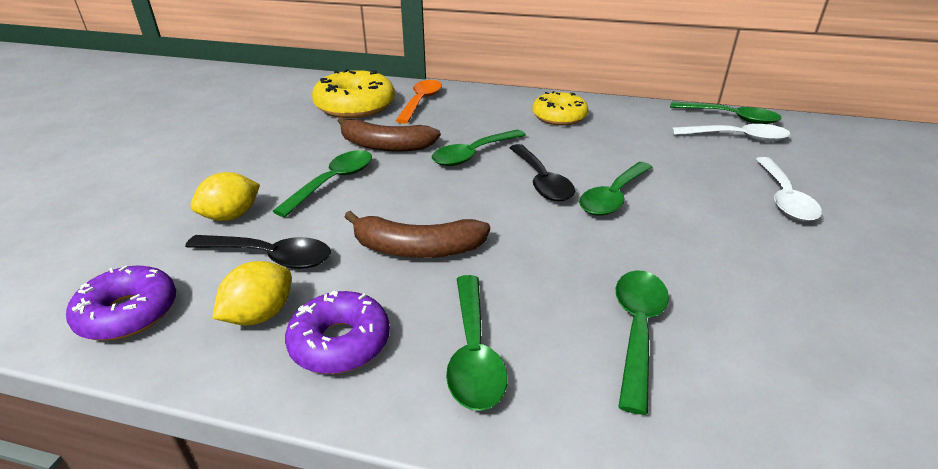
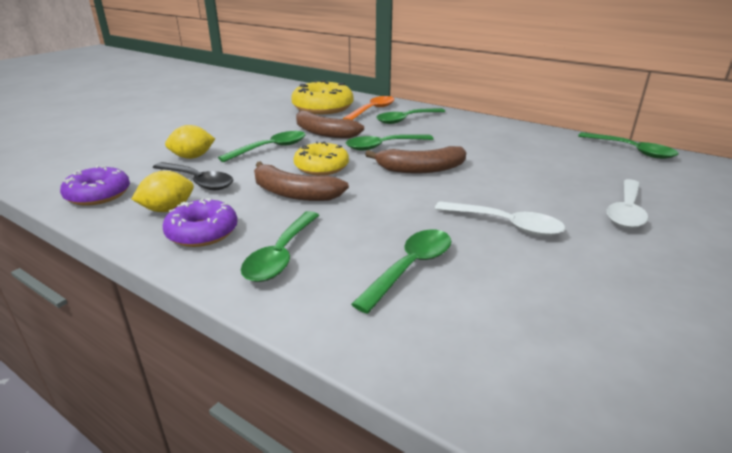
camera: 20 degrees right, 5 degrees down
(541, 181) = (420, 169): black spoon -> brown banana
(559, 117) = (473, 132): yellow donut -> yellow donut (321, 167)
(613, 197) = (470, 187): green spoon -> green spoon (406, 120)
(737, 138) = (623, 165): white spoon -> white spoon (506, 225)

